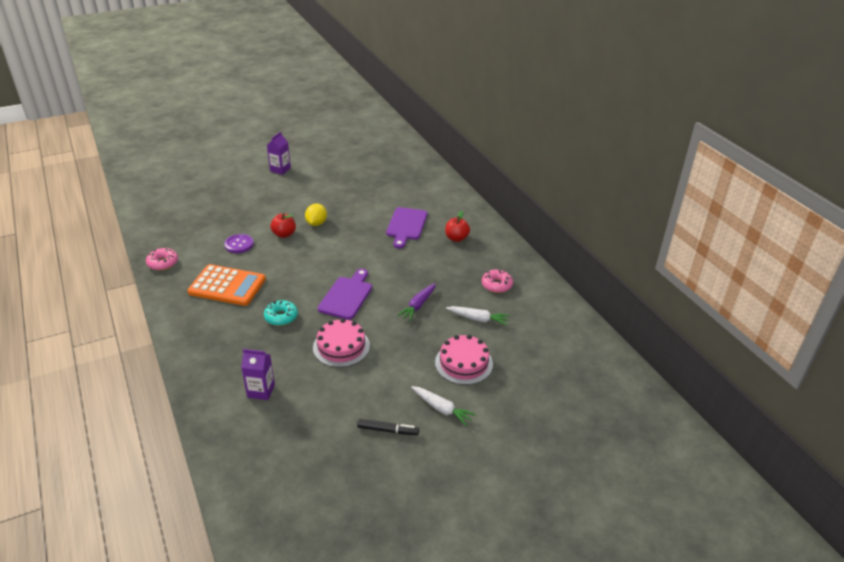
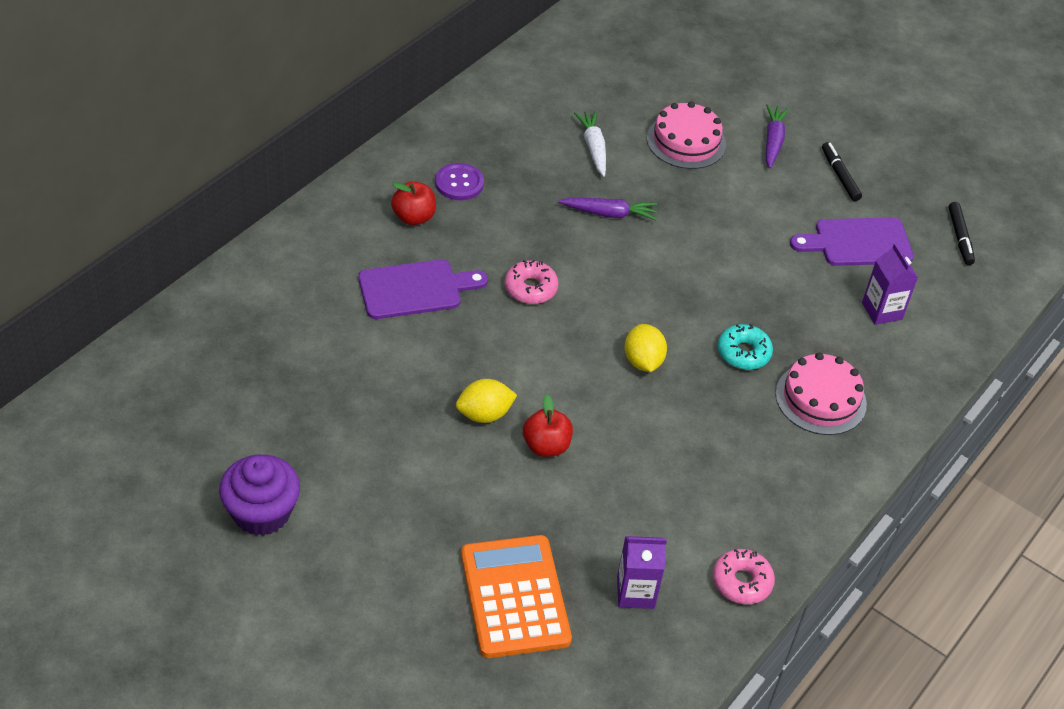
camera: 120 degrees left, 10 degrees up
(227, 286) = (729, 454): orange calculator -> orange calculator (515, 597)
(239, 244) = (617, 497): purple button -> purple button (459, 183)
(280, 169) = (324, 565): purple carton -> purple carton (635, 592)
(287, 470) = (960, 237): none -> black marker
(306, 279) = (643, 361): none -> yellow lemon
(316, 163) = (261, 513): none -> purple cupcake
(341, 346) = (748, 264): pink cake -> pink cake (820, 399)
(347, 296) = (645, 297): purple cutting board -> purple cutting board (858, 243)
(442, 409) = (773, 141): white carrot -> purple carrot
(496, 285) = (506, 146): pink donut -> pink donut (530, 288)

